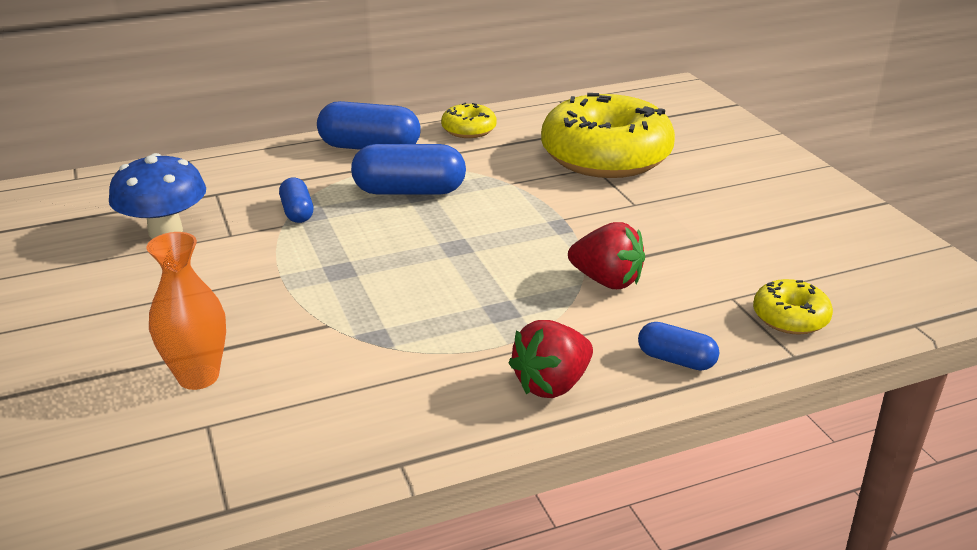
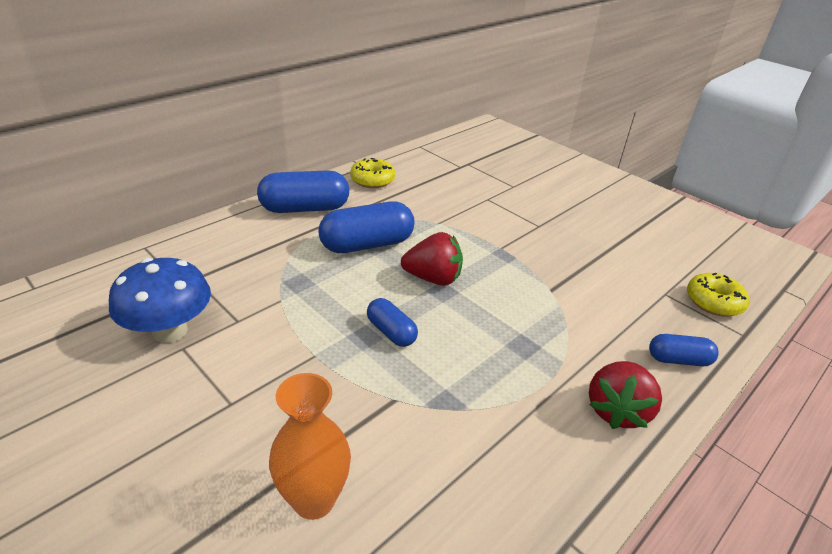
camera: 25 degrees left, 5 degrees up
(297, 212) = (285, 283): blue capsule -> blue capsule (391, 332)
(605, 156) = (488, 188): yellow donut -> none
(607, 281) = (575, 298): red strawberry -> red strawberry (433, 278)

